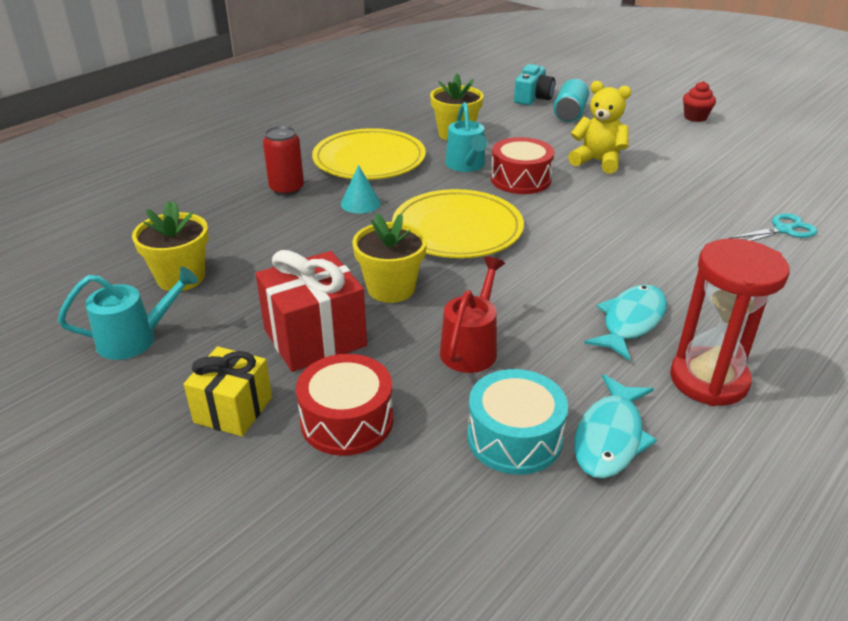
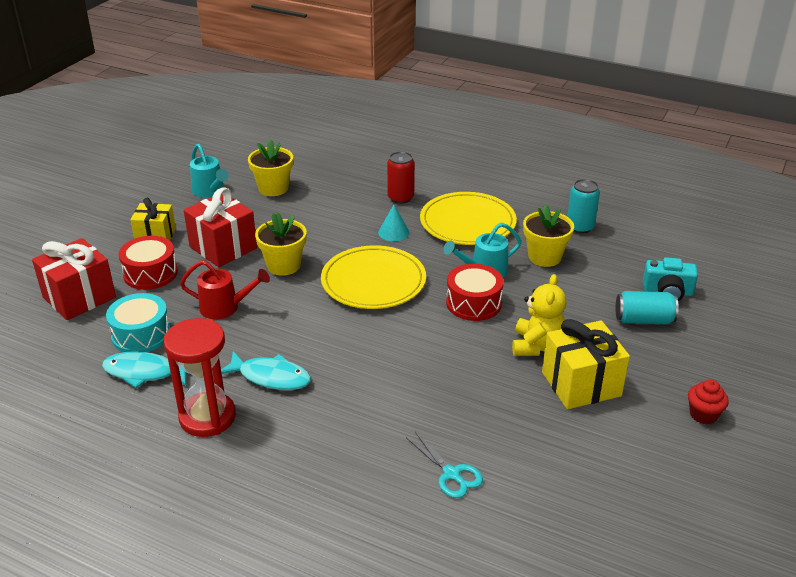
camera: 75 degrees right, 0 degrees up
(381, 518) = (79, 297): none -> red gift
(413, 111) = (580, 227): none -> turquoise can
(655, 153) = (581, 384): none -> yellow gift

